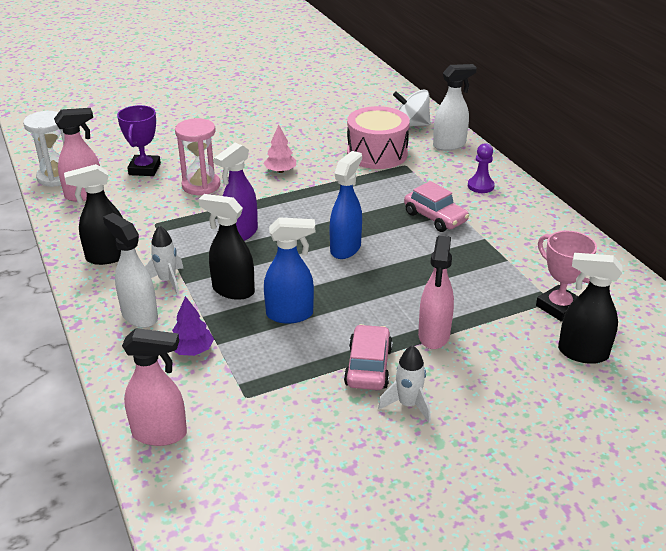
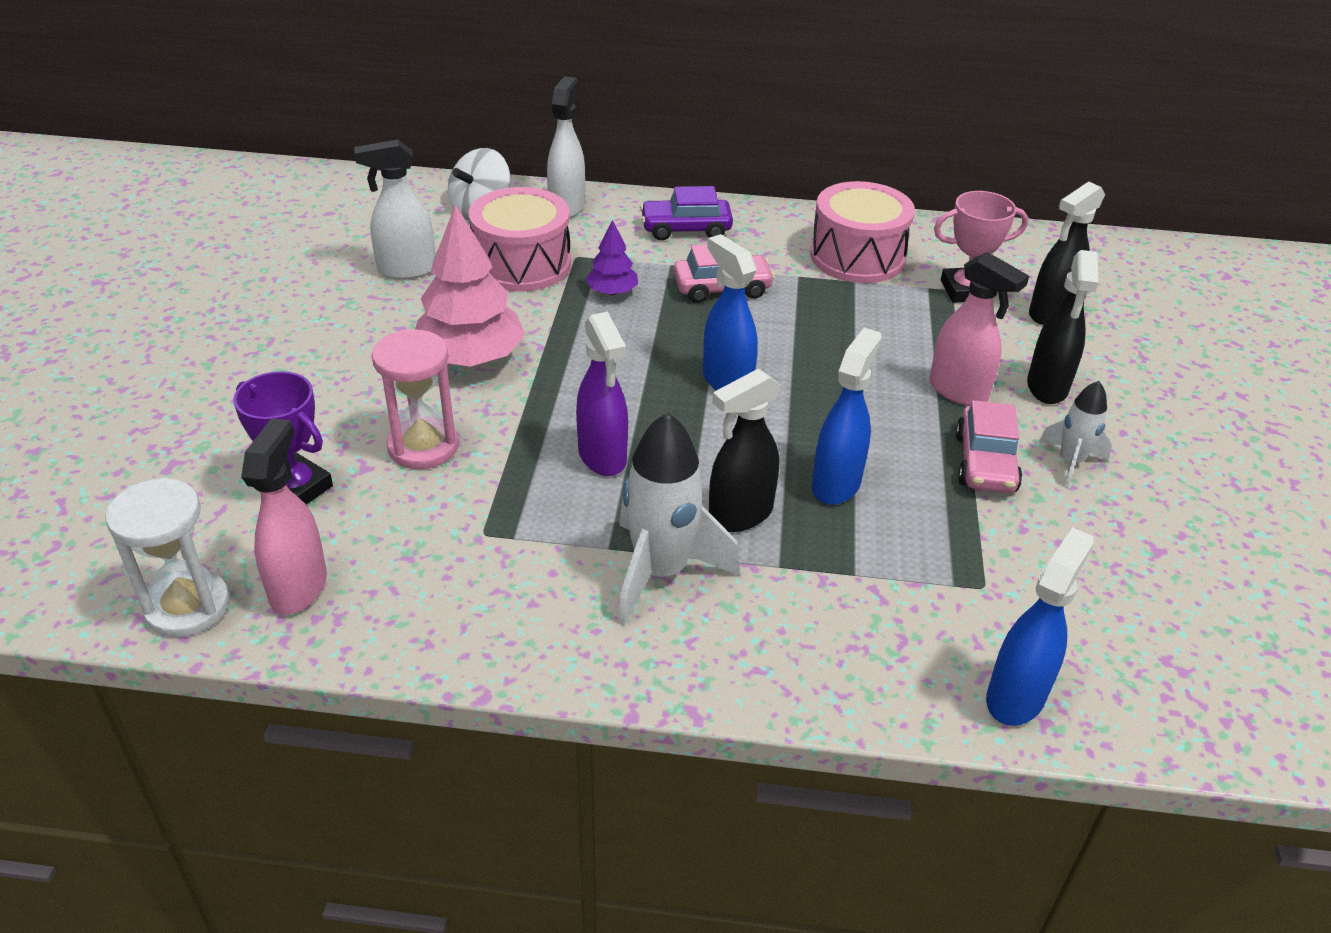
camera: 60 degrees left, 5 degrees up
(107, 257) = (531, 619): black spray bottle -> black spray bottle (1047, 387)
(139, 316) = (728, 632): white spray bottle -> white spray bottle (406, 270)
(160, 434) = (1016, 696): pink spray bottle -> blue spray bottle
(167, 281) = (661, 572): white rocket -> white rocket, size x1.79
(192, 350) = (852, 603): purple tree -> purple tree (612, 292)
(280, 171) = (470, 358): pink tree -> pink tree, size x1.94
(368, 366) = (985, 463): pink car -> pink car turned 120 degrees counterclockwise
(480, 186) = (686, 229): purple pawn -> purple car
(537, 253) = (857, 257): none -> pink drum

